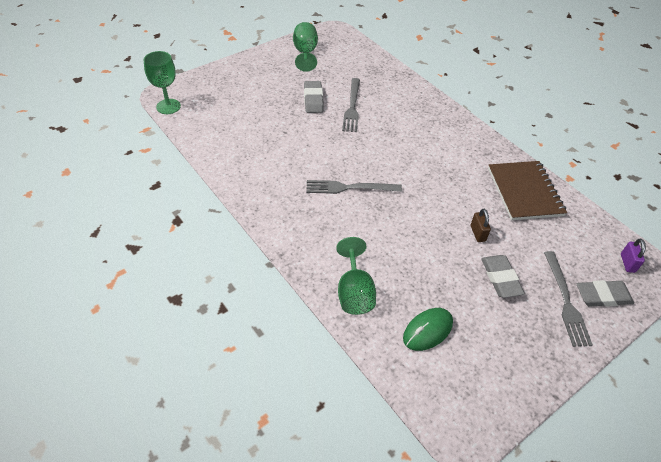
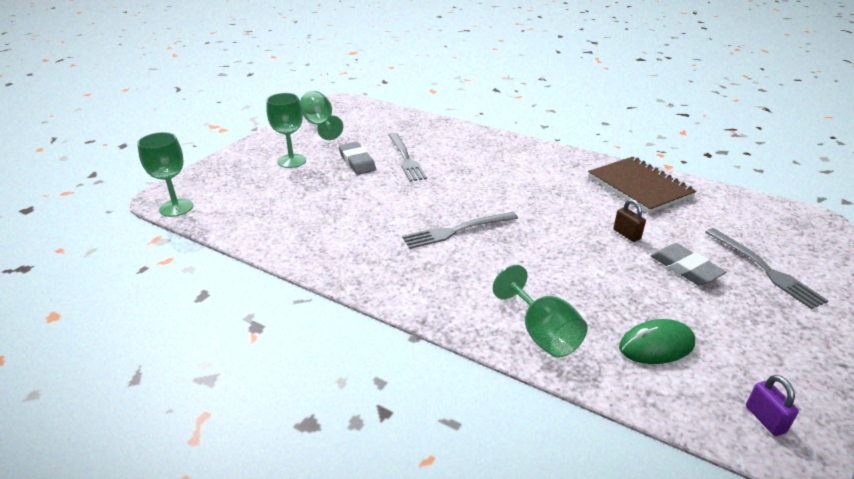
camera: 20 degrees left, 15 degrees down
(266, 85) = (291, 161): none -> green goblet
(427, 330) = (656, 346): green mouse -> green mouse turned 45 degrees clockwise
(603, 296) = (792, 253): grey eraser -> none
(627, 263) = (785, 219): purple padlock -> purple padlock (765, 419)

